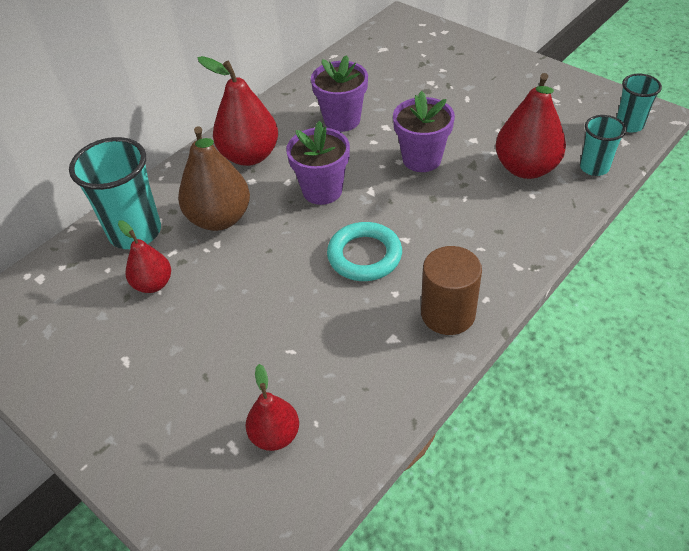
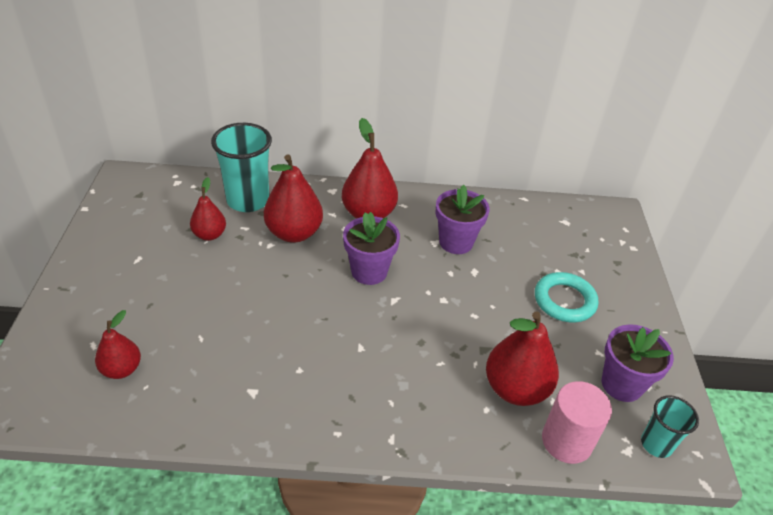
camera: 45 degrees right, 5 degrees down
(220, 218) = (294, 233): brown pear -> red pear
(364, 256) = (322, 331): turquoise ring -> turquoise ring (564, 301)
(422, 159) = (459, 312): purple flower pot -> purple flower pot (621, 384)
(448, 314) = (302, 415): brown cylinder -> none
(594, 167) = (566, 441): turquoise cup -> pink cylinder

